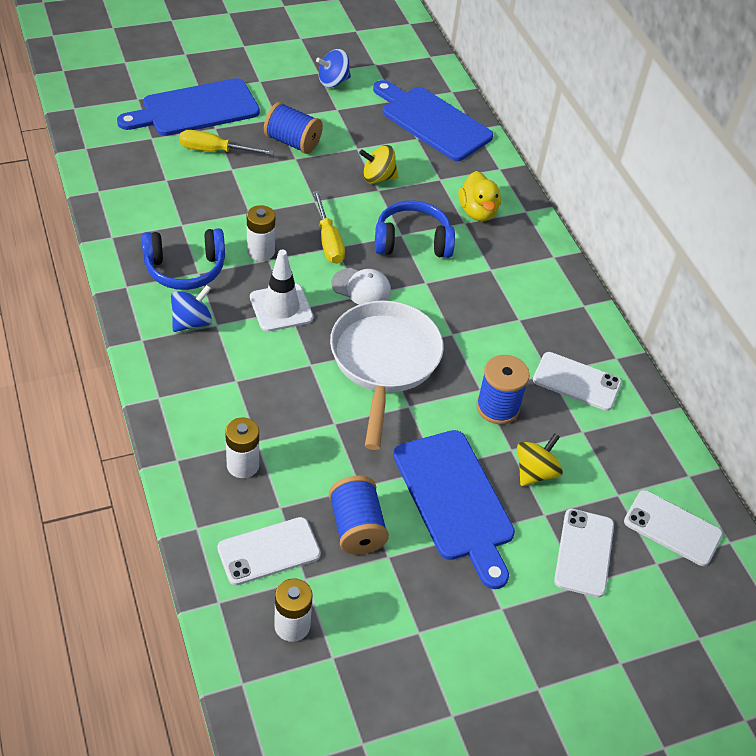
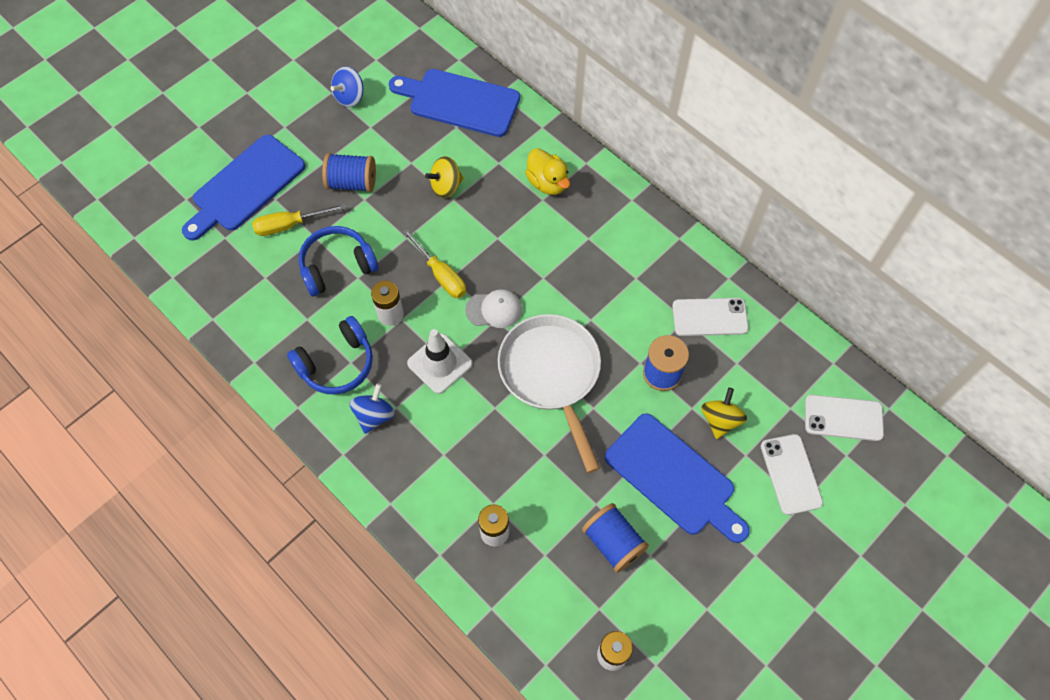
camera: 20 degrees left, 15 degrees up
(269, 551) = (558, 600): white phone -> none
(412, 241) = (510, 241): blue headphones -> blue headphones (337, 266)

